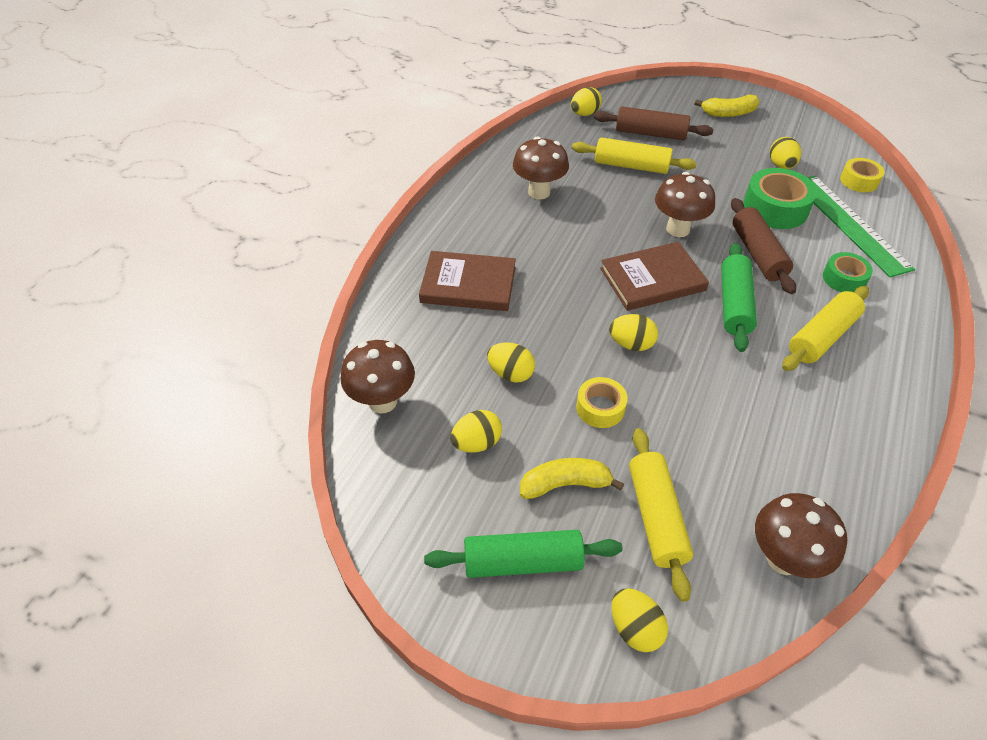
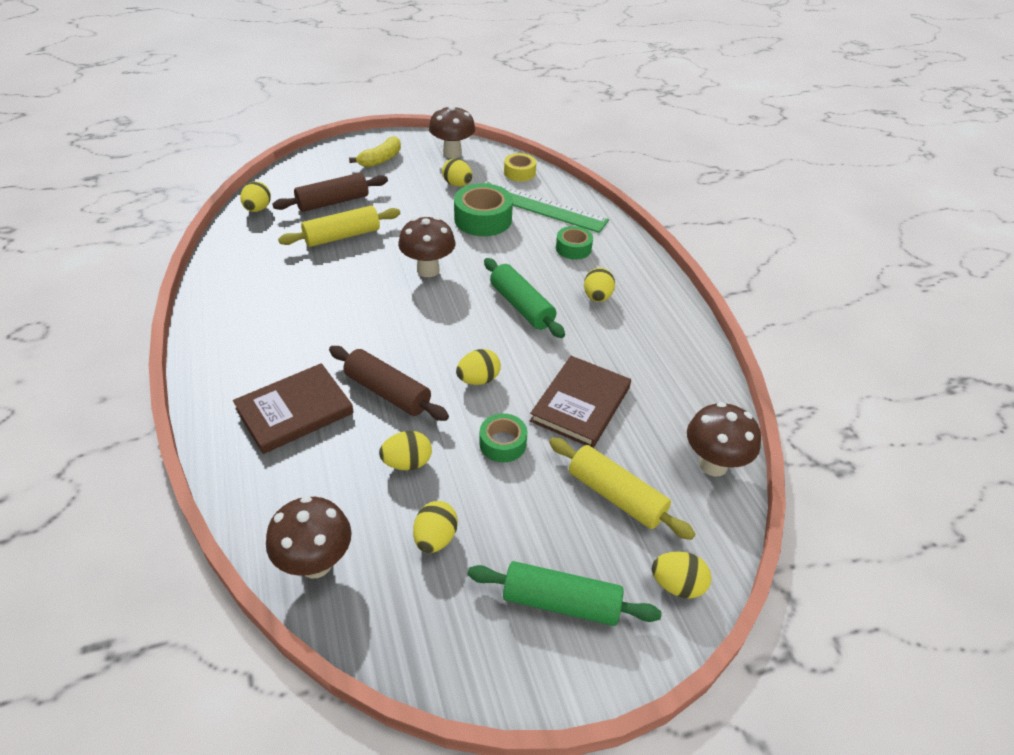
camera: 45 degrees left, 5 degrees down
(522, 561) = (561, 602): green rolling pin -> green rolling pin turned 60 degrees clockwise
(539, 192) = (281, 296): brown mushroom -> brown mushroom (452, 153)
(565, 484) = (534, 520): yellow banana -> none
(600, 408) = (502, 443): yellow tape -> green tape
(652, 279) = (446, 320): brown book -> brown book (580, 404)
(757, 254) = (502, 260): brown rolling pin -> brown rolling pin (387, 392)
(821, 337) = (597, 297): yellow rolling pin -> yellow egg

